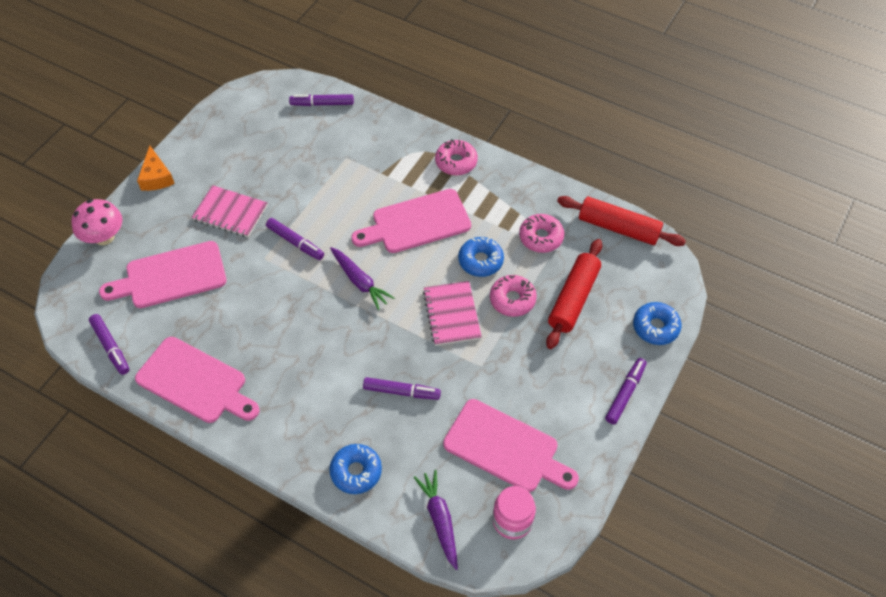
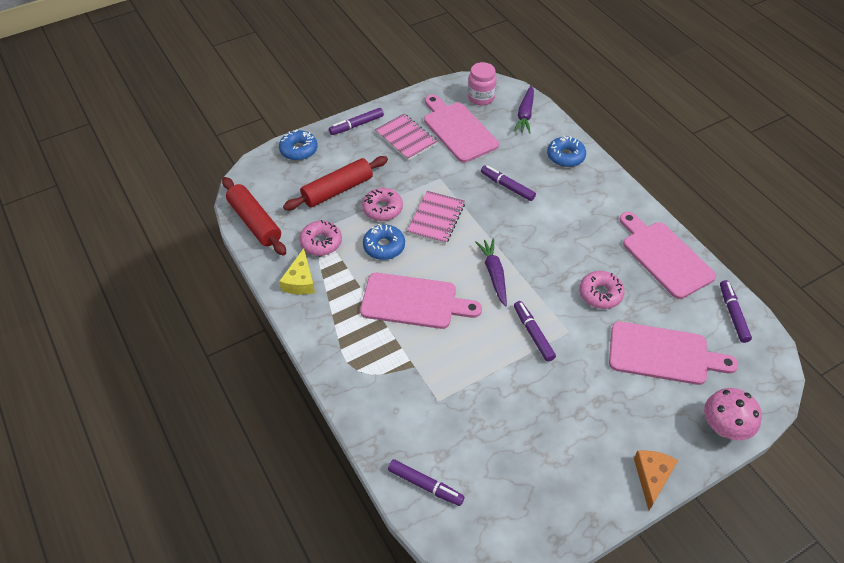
camera: 150 degrees left, 5 degrees down
(230, 213) = (584, 394): pink notebook -> pink notebook (406, 138)
(456, 162) = (336, 343): pink donut -> pink donut (600, 294)
(528, 195) = (300, 281): none -> yellow cheese

